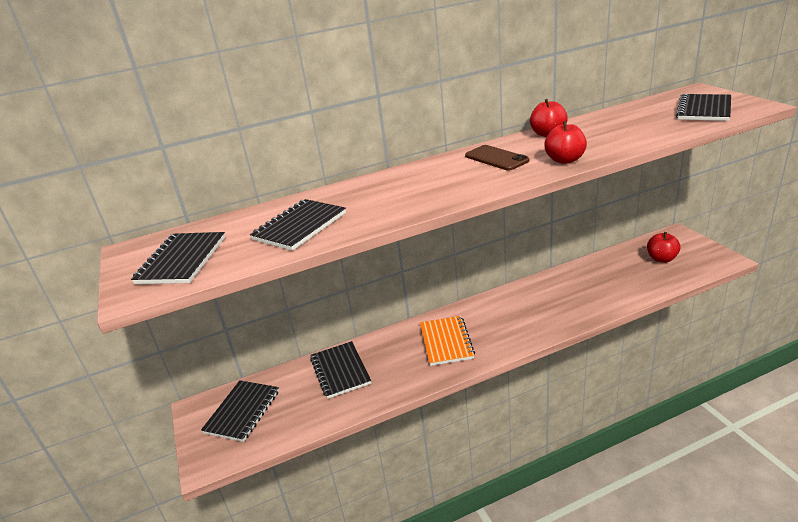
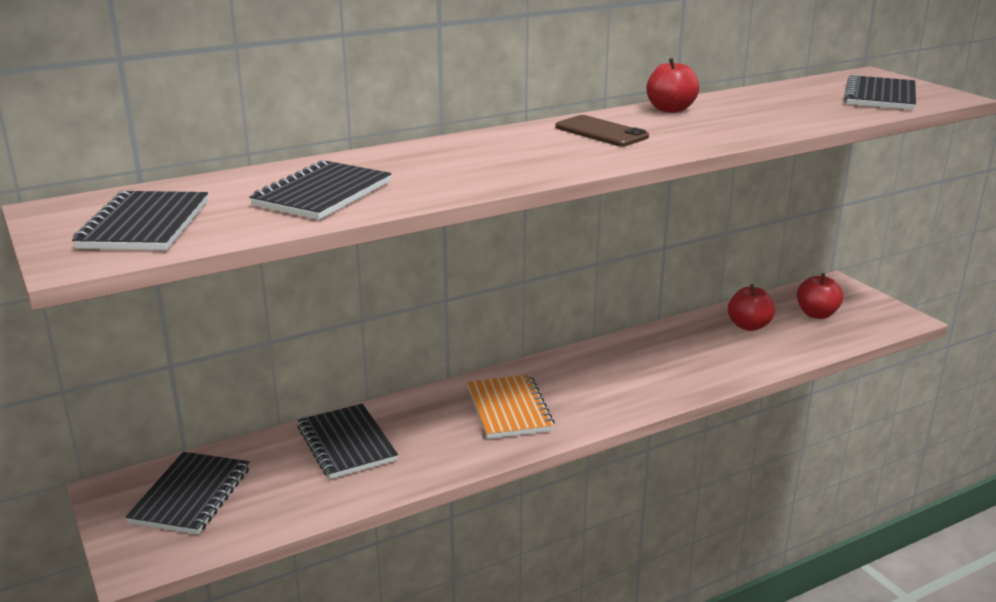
camera: 10 degrees left, 5 degrees down
(565, 160) = (698, 139): red apple -> red apple (748, 326)

